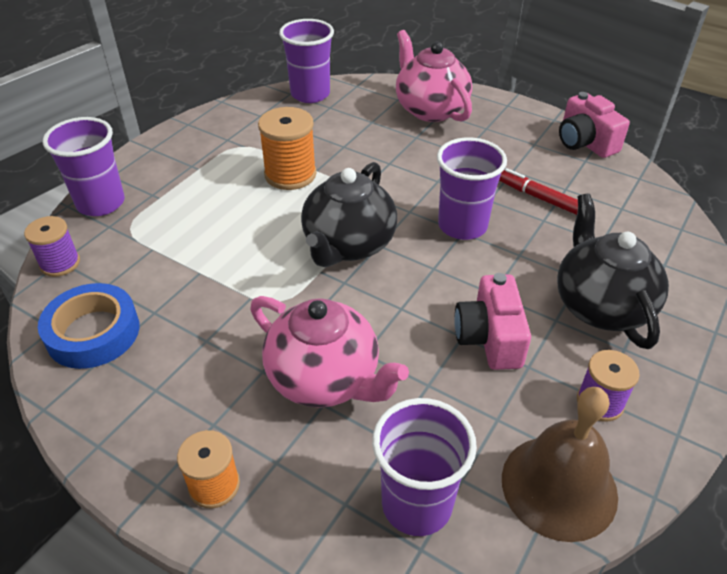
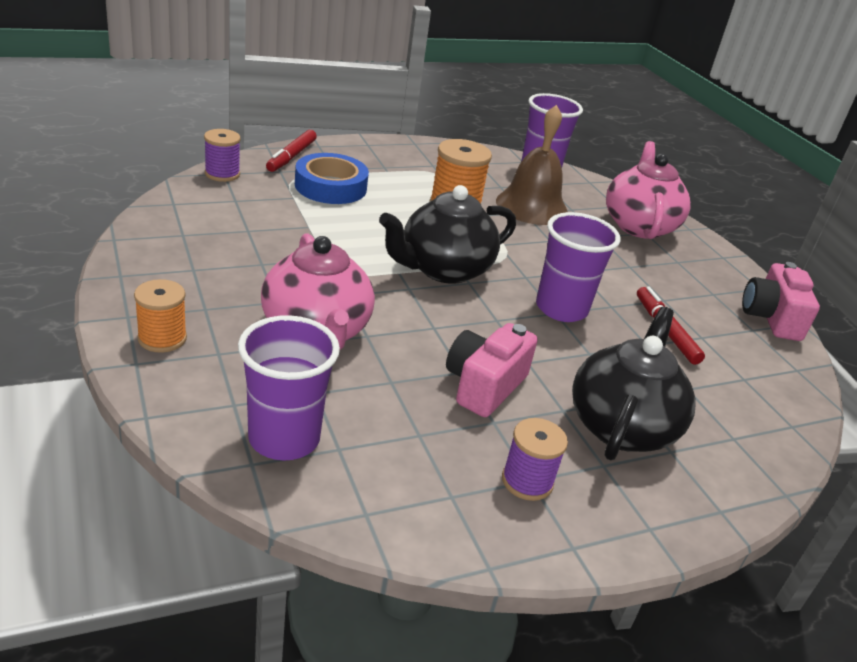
camera: 30 degrees right, 10 degrees down
(93, 332) = (195, 219): blue tape -> blue tape (331, 186)
(101, 203) = (291, 156): purple cup -> red marker
(559, 486) = (412, 504): brown bell -> brown bell (531, 206)

